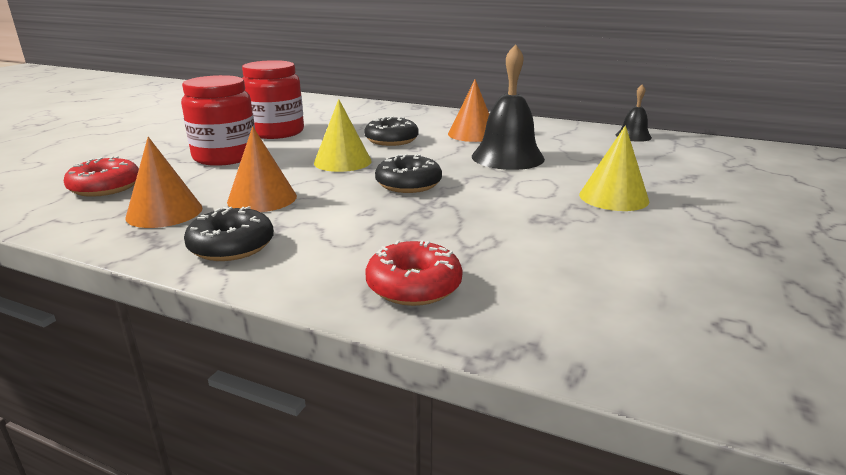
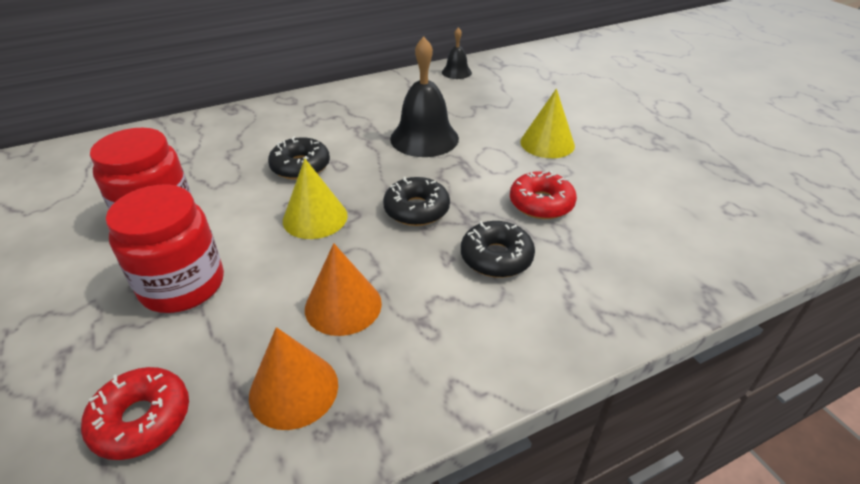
camera: 50 degrees left, 15 degrees up
(231, 246) = (433, 368): black donut -> black donut (496, 257)
(414, 286) = (597, 297): red donut -> red donut (541, 203)
(472, 134) = (351, 124): orange cone -> none

